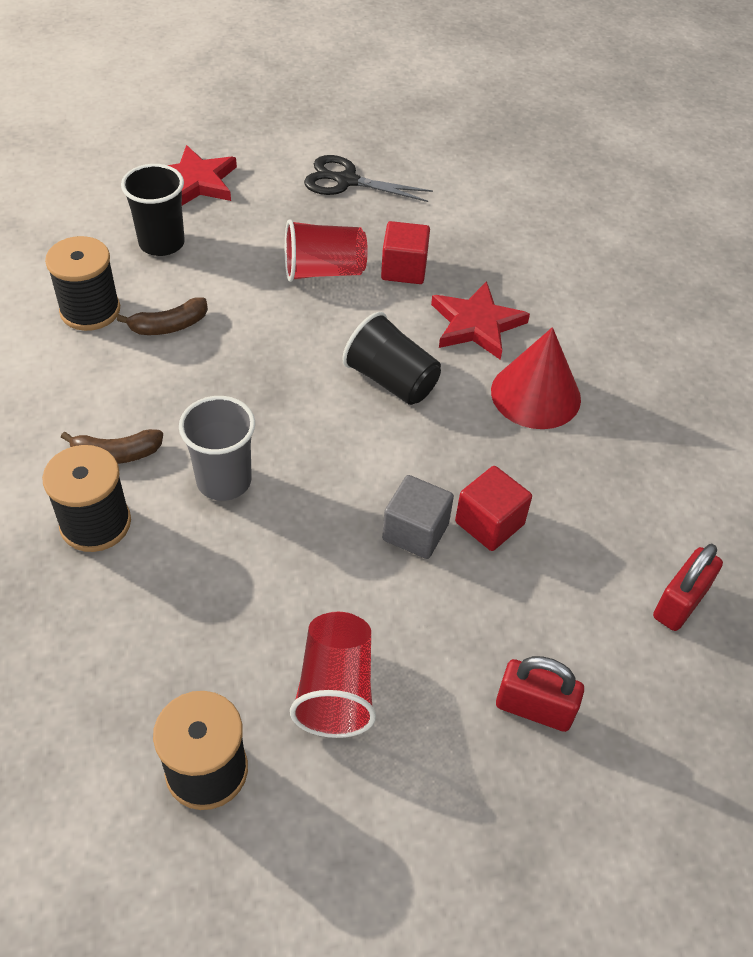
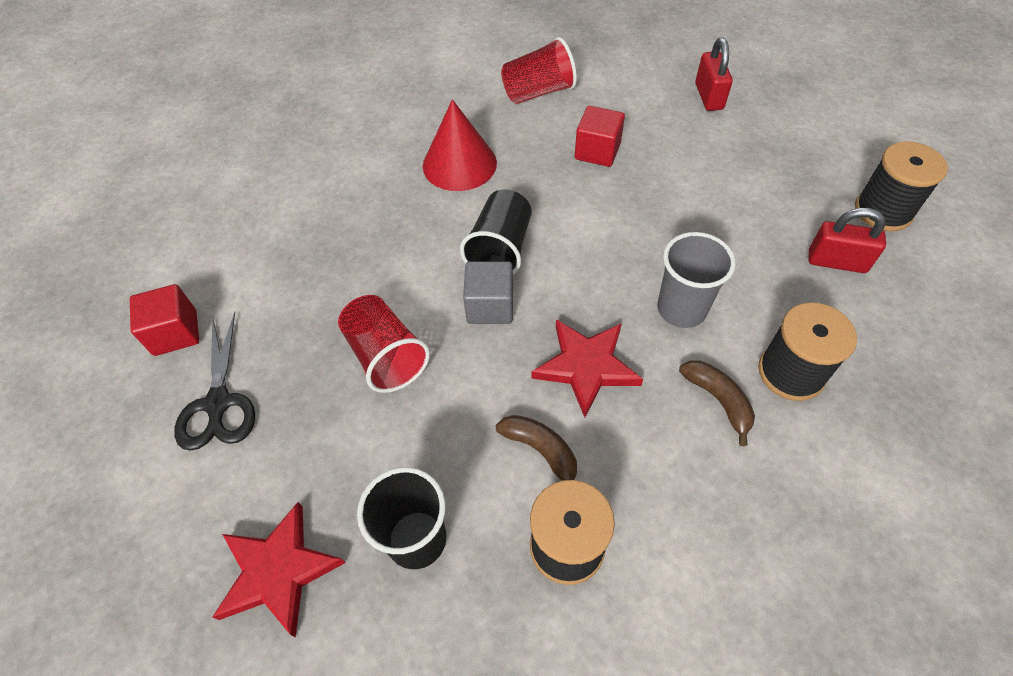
camera: 110 degrees left, 5 degrees up
(335, 689) = (778, 177): red cup -> red cup (538, 92)
(404, 269) = (350, 295): red cube -> red cube (175, 333)
(415, 532) = (634, 183): grey cube -> grey cube (490, 306)
(476, 324) = (400, 221): red star -> red star (586, 366)
(680, 603) = (589, 62): red padlock -> red padlock (836, 262)

